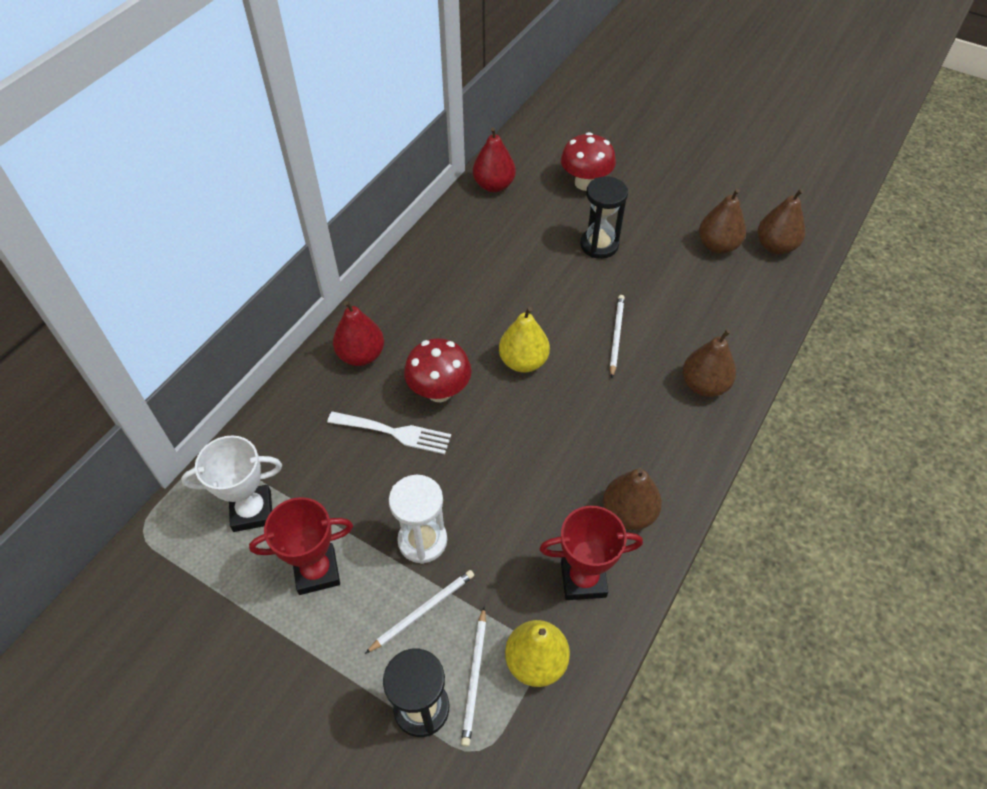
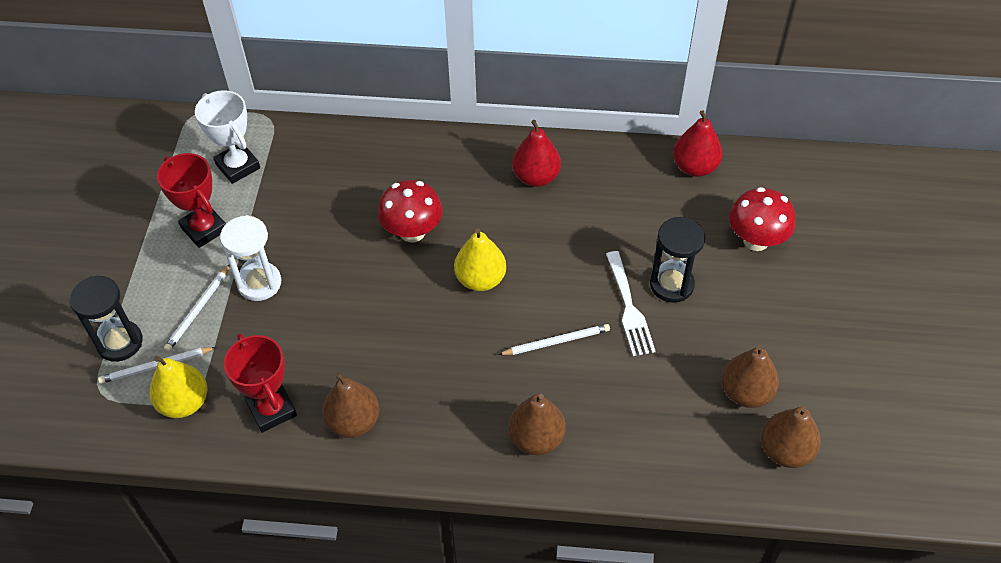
camera: 65 degrees right, 0 degrees up
(361, 355) = (420, 162): red pear -> red pear (536, 177)
(394, 432) = (353, 220): white fork -> white fork (629, 308)
(423, 611) = (198, 310): white pencil -> white pencil turned 90 degrees clockwise

